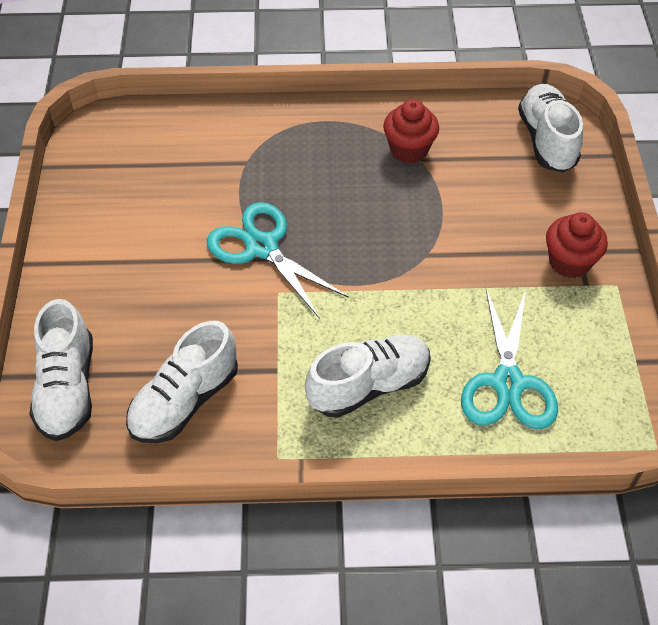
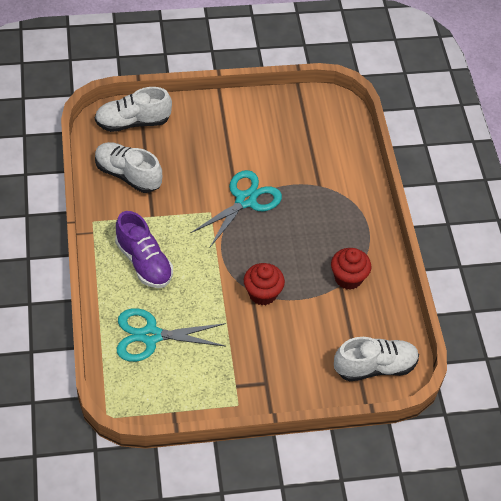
camera: 80 degrees right, 0 degrees up
(369, 385) = (144, 262): white shoe -> purple shoe
(569, 262) = (255, 376): red cupcake -> red cupcake (262, 293)

